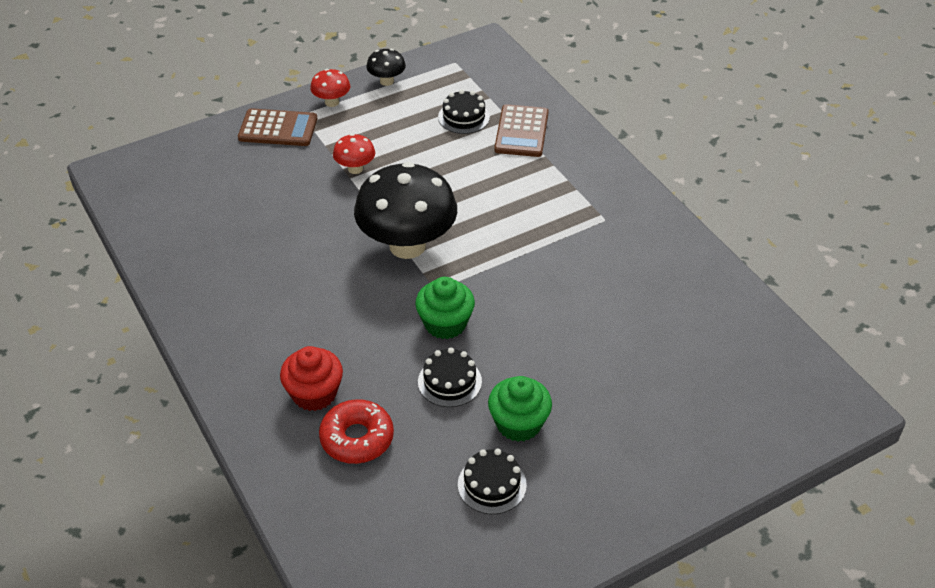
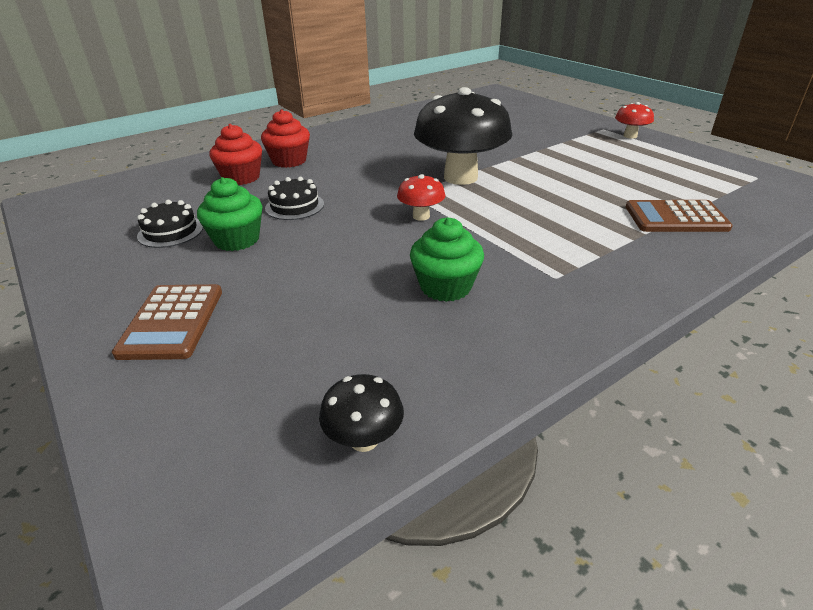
camera: 85 degrees right, 10 degrees down
(278, 128) = (577, 123): brown calculator -> brown calculator (172, 322)
(355, 169) = (549, 151): red mushroom -> red mushroom (421, 216)
(357, 438) = (241, 178): red donut -> red cupcake
(386, 81) = (685, 152): black mushroom -> black mushroom (364, 439)
(445, 323) = (365, 199): green cupcake -> green cupcake (445, 287)
(464, 117) = (668, 187): black cake -> none

